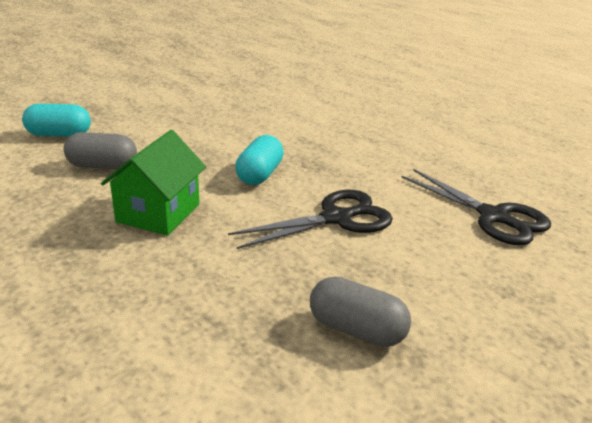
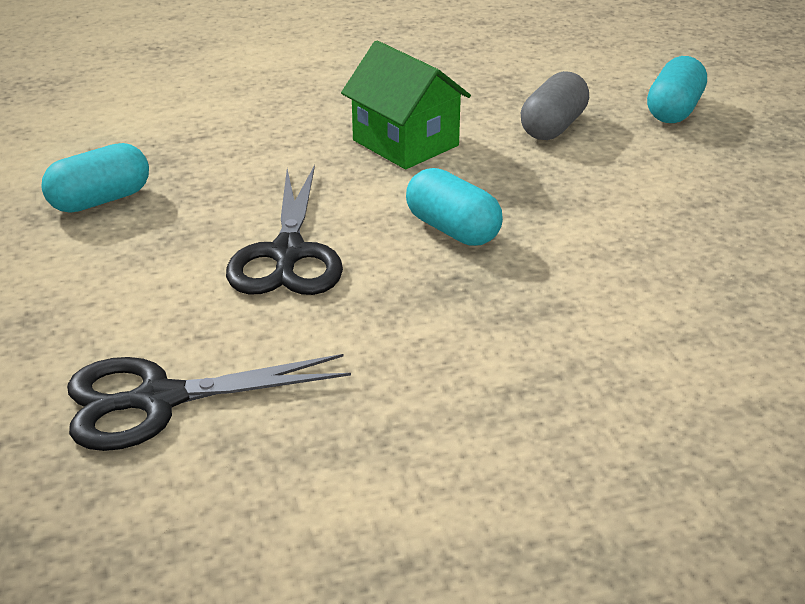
camera: 120 degrees right, 5 degrees up
(356, 330) = (100, 200): grey capsule -> turquoise capsule

